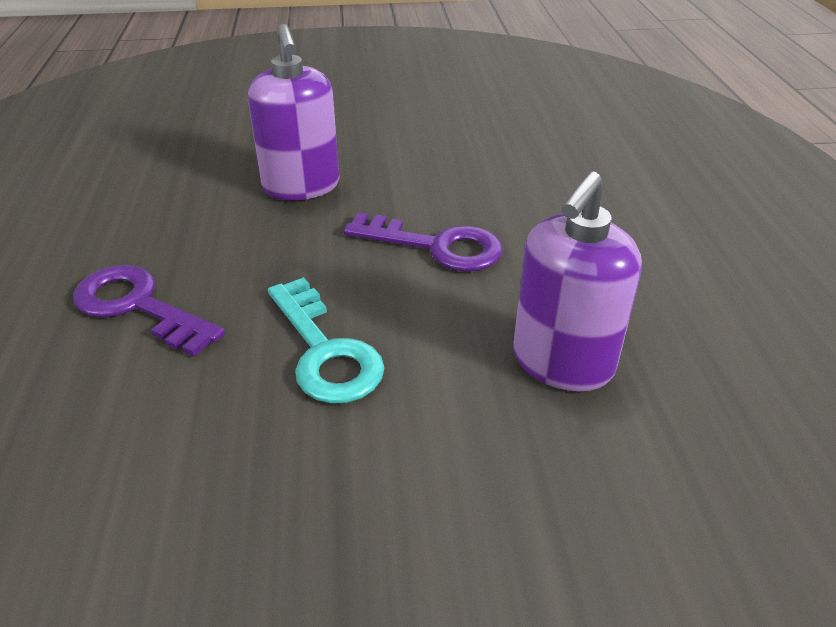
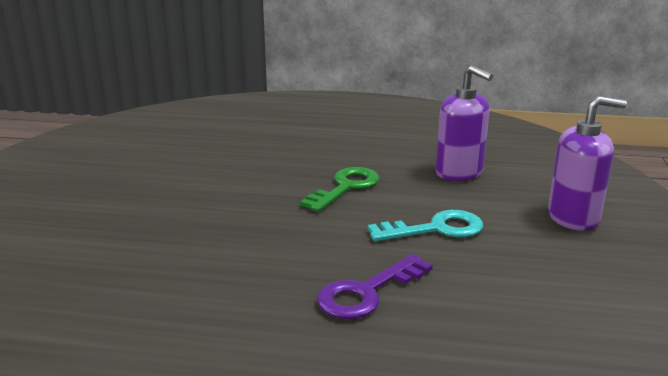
camera: 75 degrees left, 15 degrees down
(301, 186) = (240, 222): purple soap dispenser -> purple soap dispenser (573, 218)
(436, 246) = (346, 187): purple key -> green key

